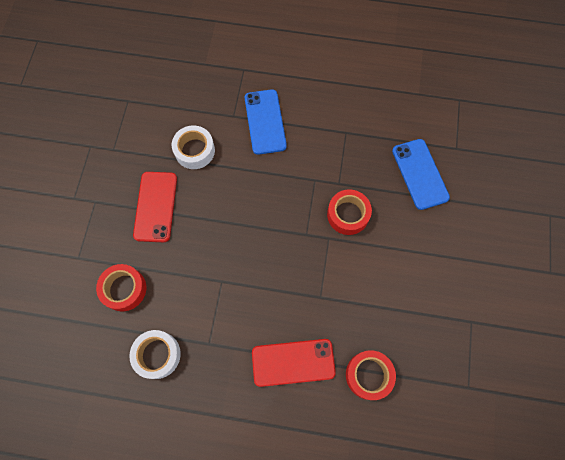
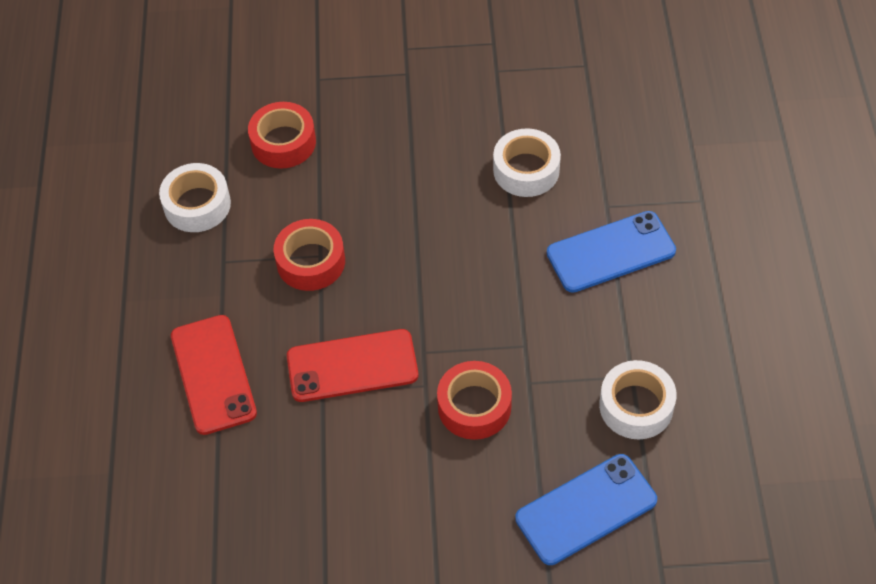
camera: 80 degrees right, 15 degrees down
(155, 206) = (418, 145): red phone -> red phone (352, 366)
(364, 135) = (636, 406): none -> white tape
(368, 375) = (210, 482): red tape -> red tape (311, 262)

